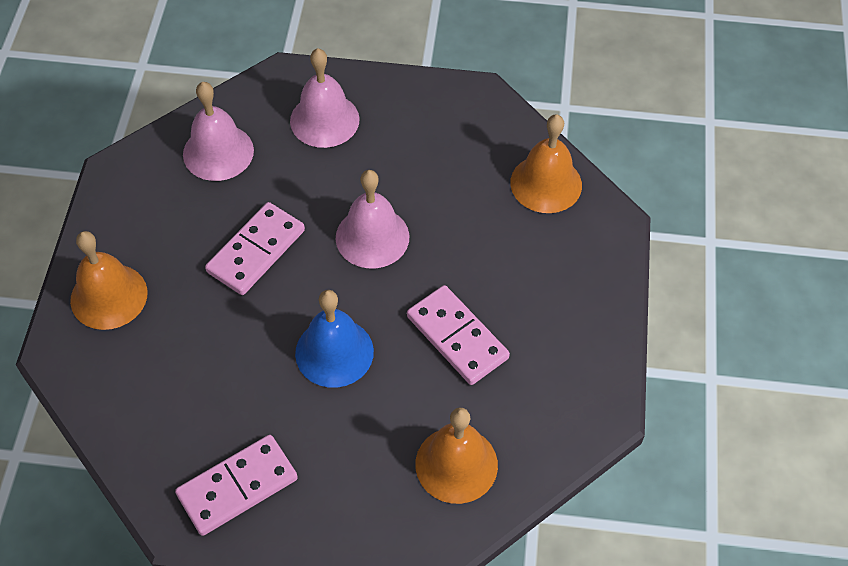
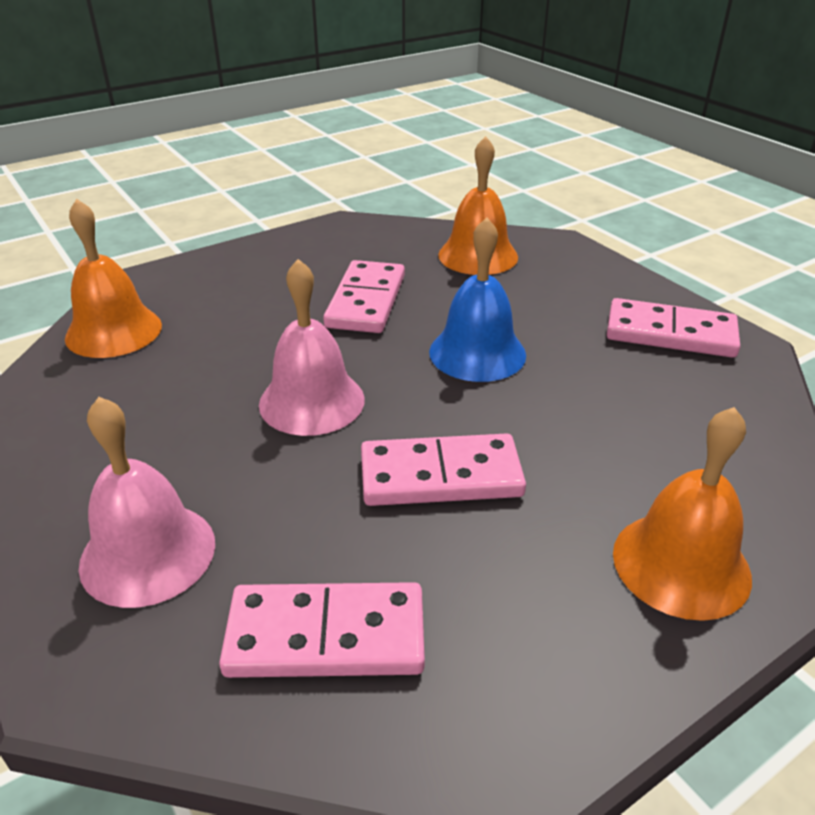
camera: 130 degrees left, 20 degrees down
(218, 152) = (326, 636): pink bell -> pink domino

